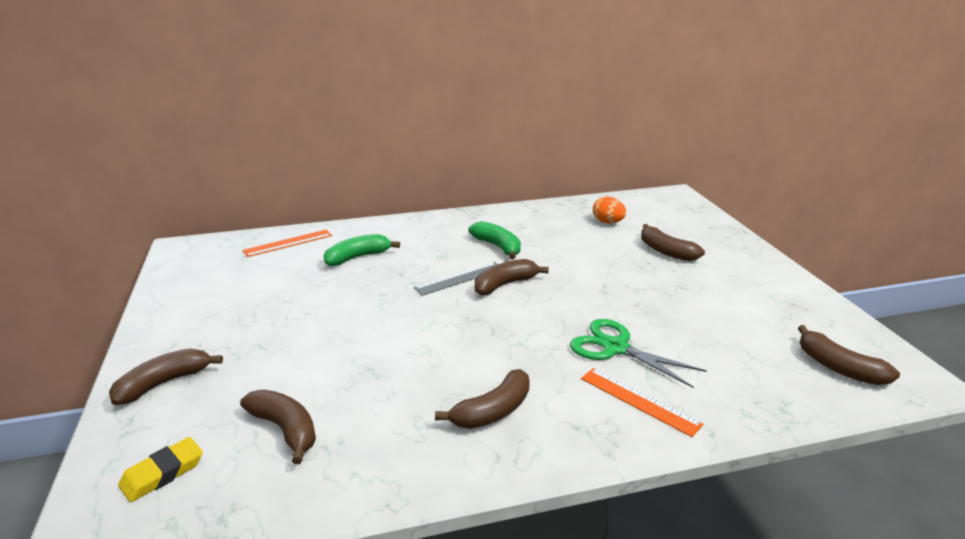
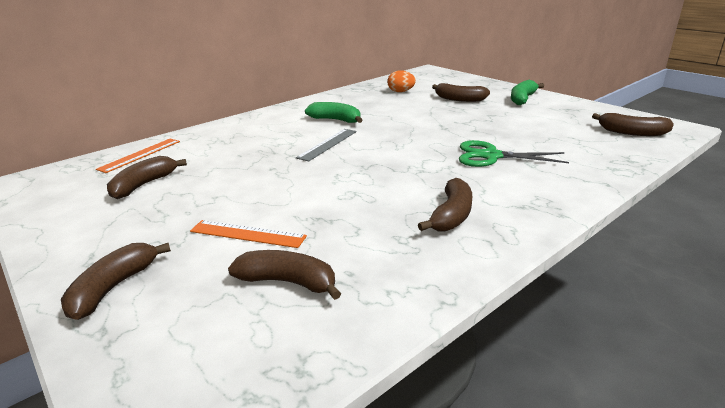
camera: 25 degrees left, 0 degrees up
(163, 473) = (193, 359): yellow eraser -> none
(358, 257) = (222, 150): green banana -> green banana (522, 99)
(505, 284) = (368, 140): brown banana -> brown banana (144, 185)
(639, 401) = (543, 180): orange ruler -> orange ruler (247, 234)

